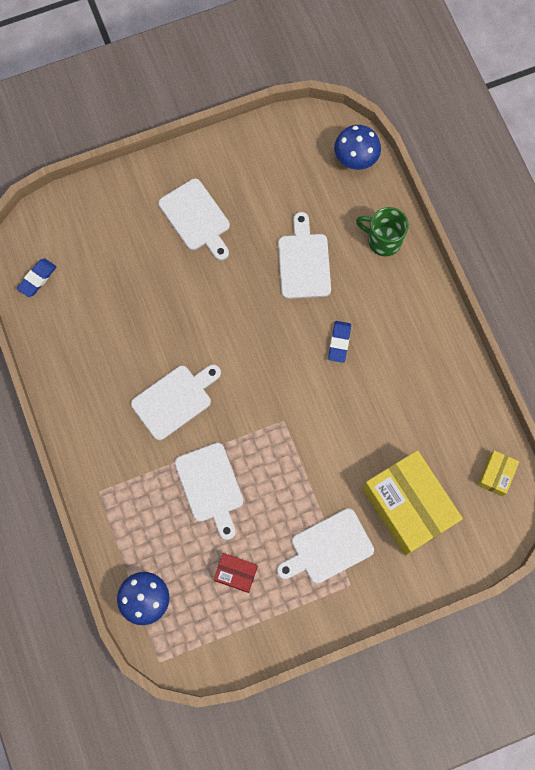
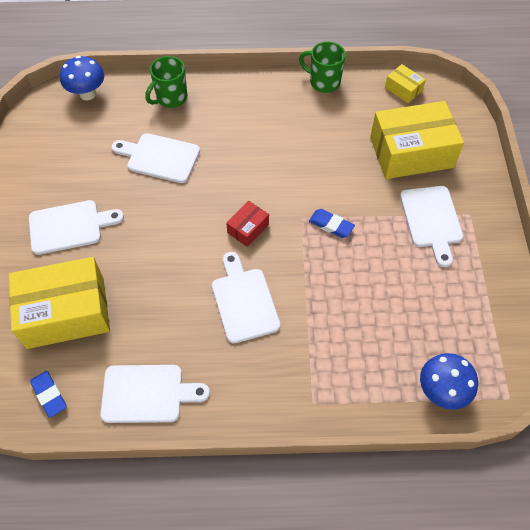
camera: 70 degrees left, 15 degrees down
(112, 256) = (66, 312): none -> yellow box
(210, 486) = (343, 296): white cutting board -> white cutting board (147, 393)
(236, 573) = (436, 301): red box -> red box (248, 228)
(339, 342) = (246, 155): blue eraser -> blue eraser (331, 225)
(470, 386) = (323, 82): none -> green mug

